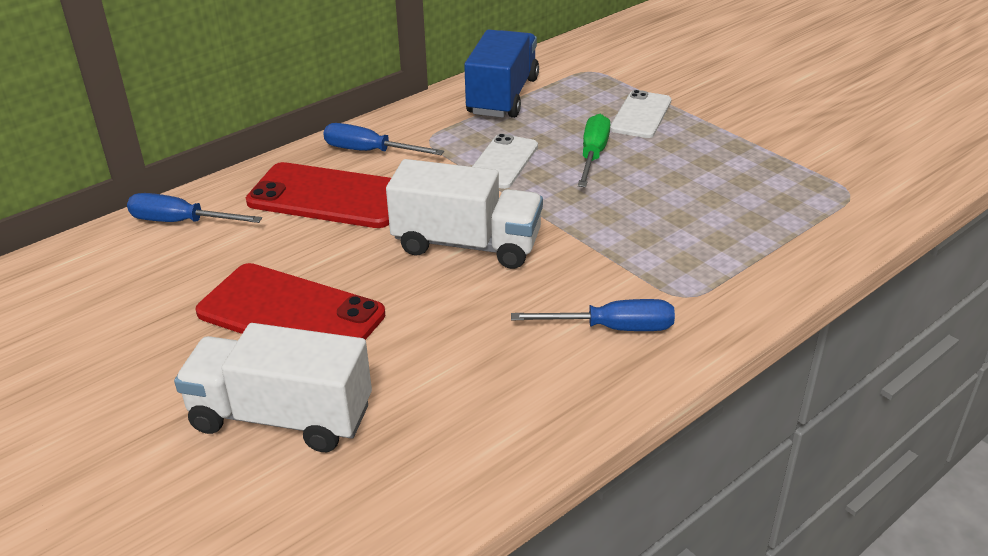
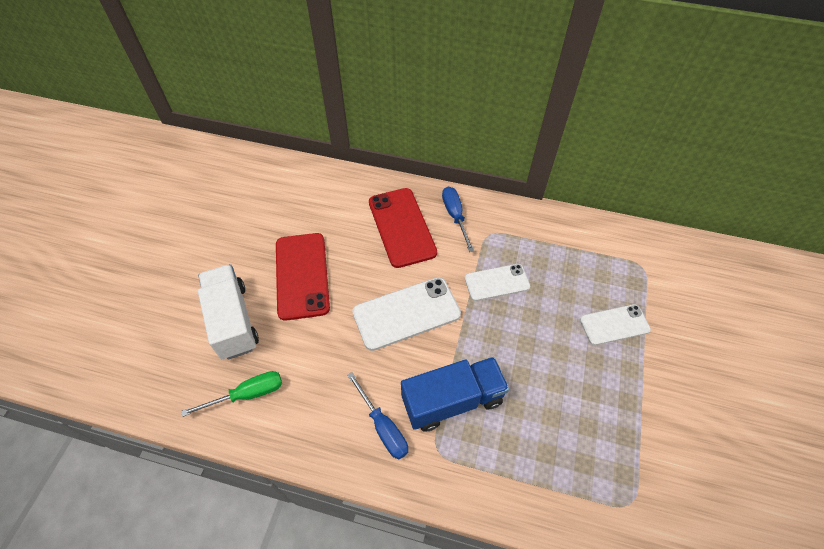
camera: 55 degrees right, 20 degrees up
(181, 222) = (338, 186): blue screwdriver -> none
(466, 244) = (406, 313): white truck -> white phone
(503, 96) = (566, 240): blue truck -> blue truck (452, 401)
(593, 155) = (543, 324): green screwdriver -> green screwdriver (247, 394)

